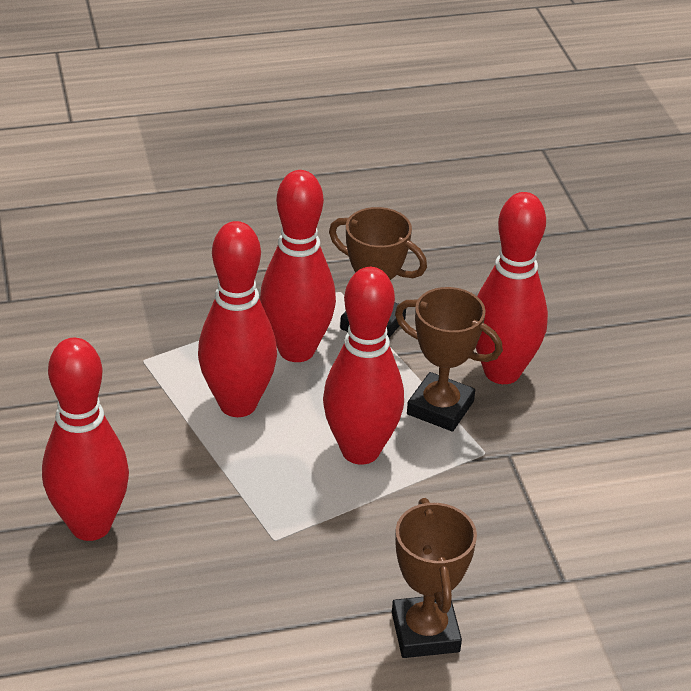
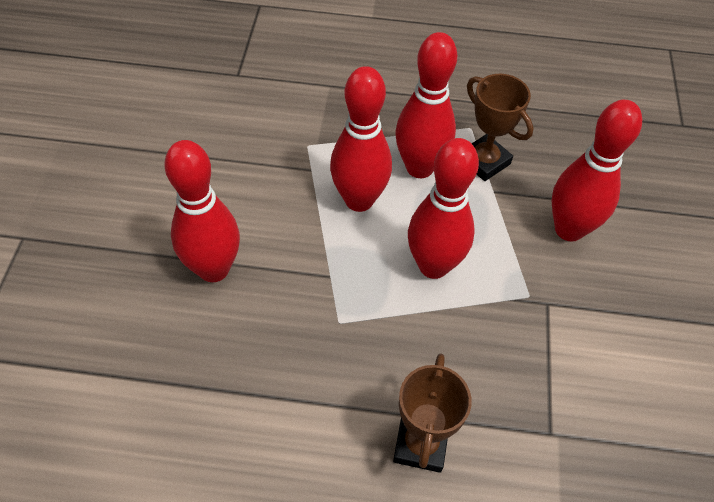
camera: 20 degrees right, 15 degrees up
(440, 408) = (509, 247): brown trophy -> none

